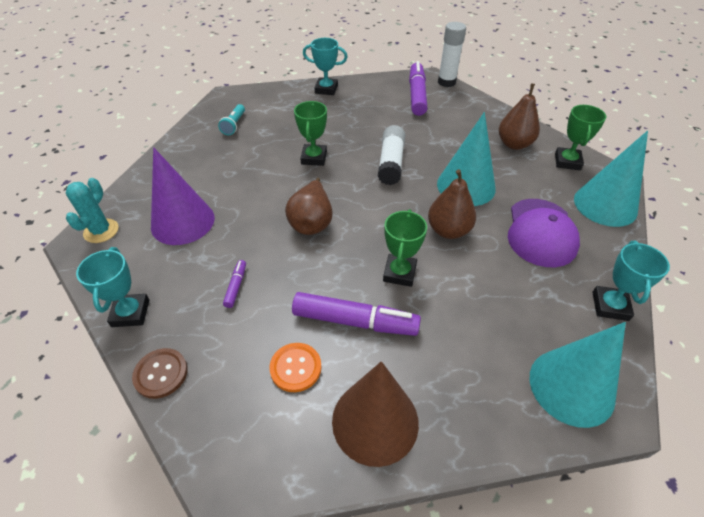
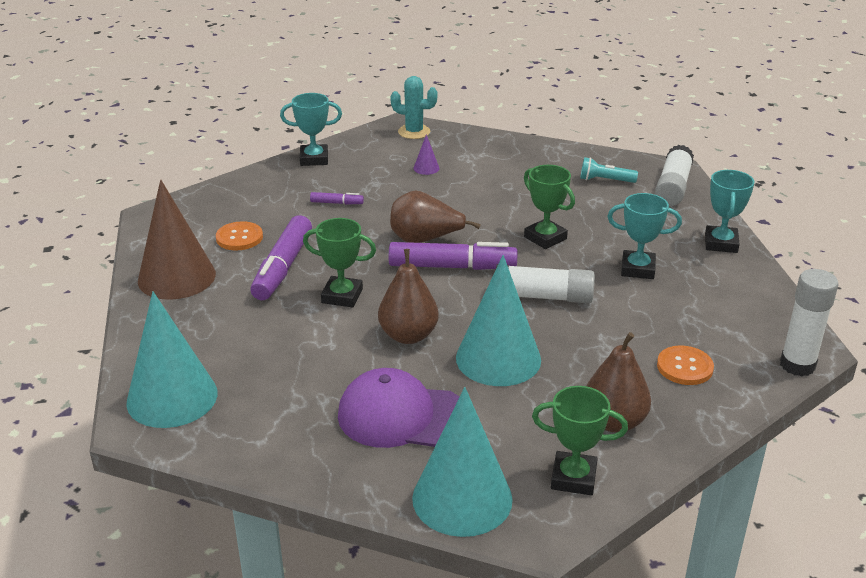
camera: 90 degrees right, 15 degrees down
(161, 374) = (250, 179): brown button -> none
(183, 222) = (426, 168): purple cone -> purple cone, size x0.40
(251, 98) = (673, 187): none -> white glue stick
(314, 158) = (545, 238): green trophy -> green trophy turned 45 degrees clockwise
(417, 95) = (738, 329): purple marker -> purple marker (452, 267)
(457, 116) = (684, 367): none -> orange button
(610, 306) = (267, 453): turquoise trophy -> turquoise trophy (637, 269)

